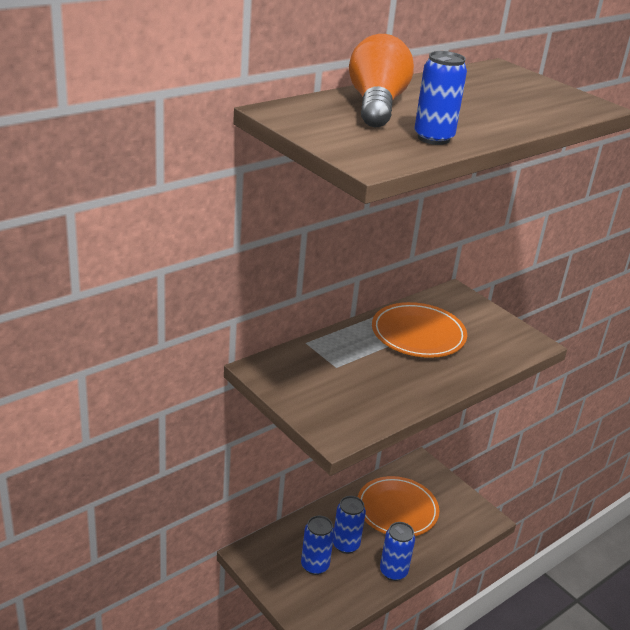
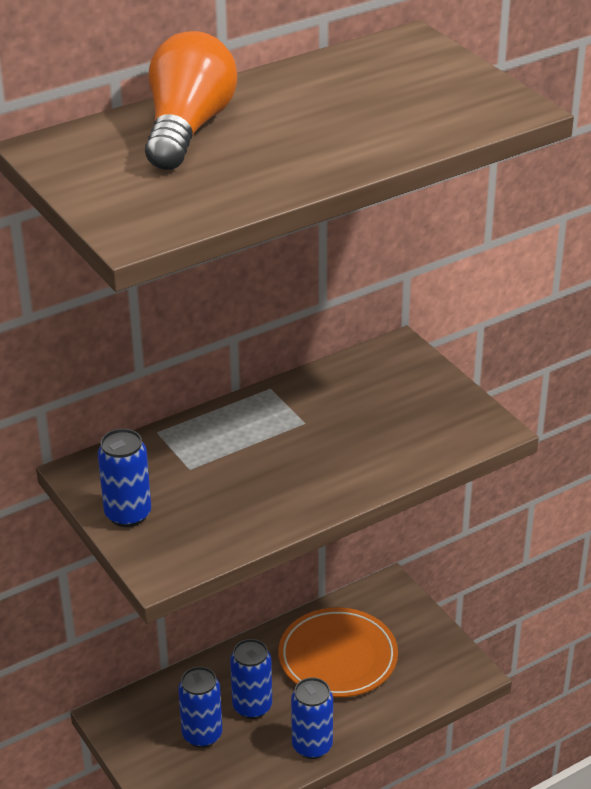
camera: 10 degrees right, 5 degrees up
(418, 334) = (322, 417): orange plate -> none
(433, 138) = (240, 184): blue can -> blue can (128, 514)

